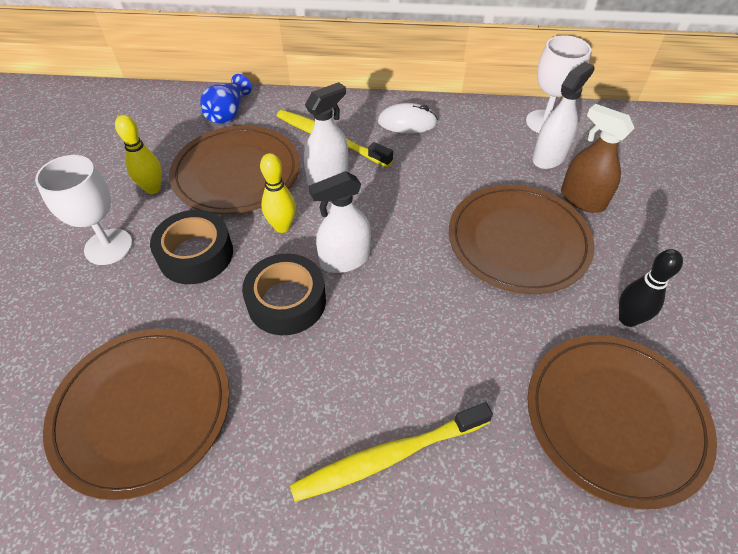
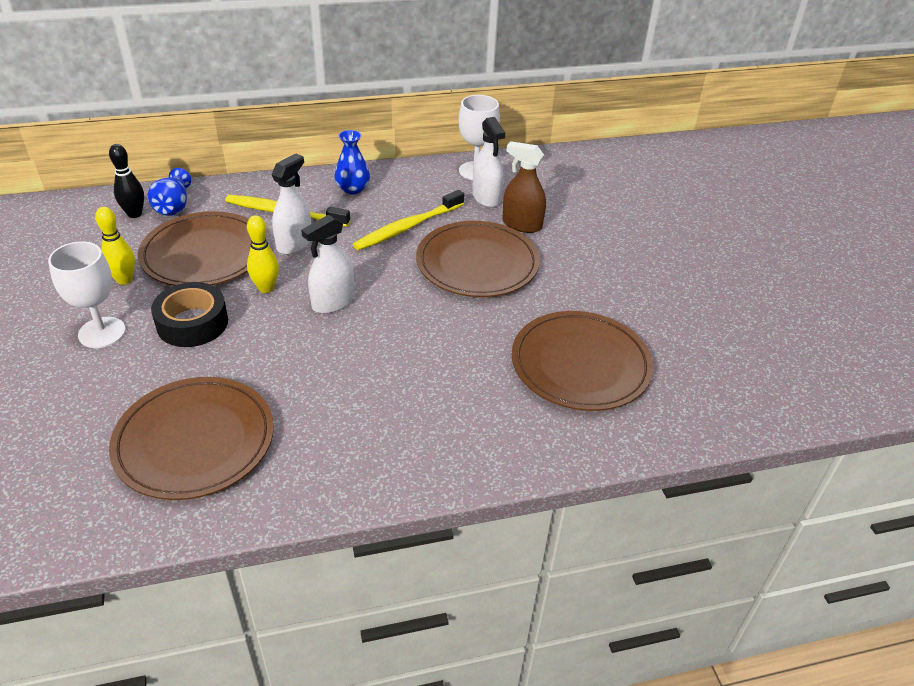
camera: 20 degrees left, 10 degrees down
(286, 301) = (292, 341): black tape -> none
(388, 456) = (416, 424): yellow toothbrush -> yellow toothbrush (407, 227)
(407, 122) = (353, 189): white mouse -> blue vase
(548, 157) = (486, 197): white spray bottle -> white spray bottle turned 135 degrees clockwise
(628, 319) = (576, 300): black bowling pin -> black bowling pin (134, 214)

